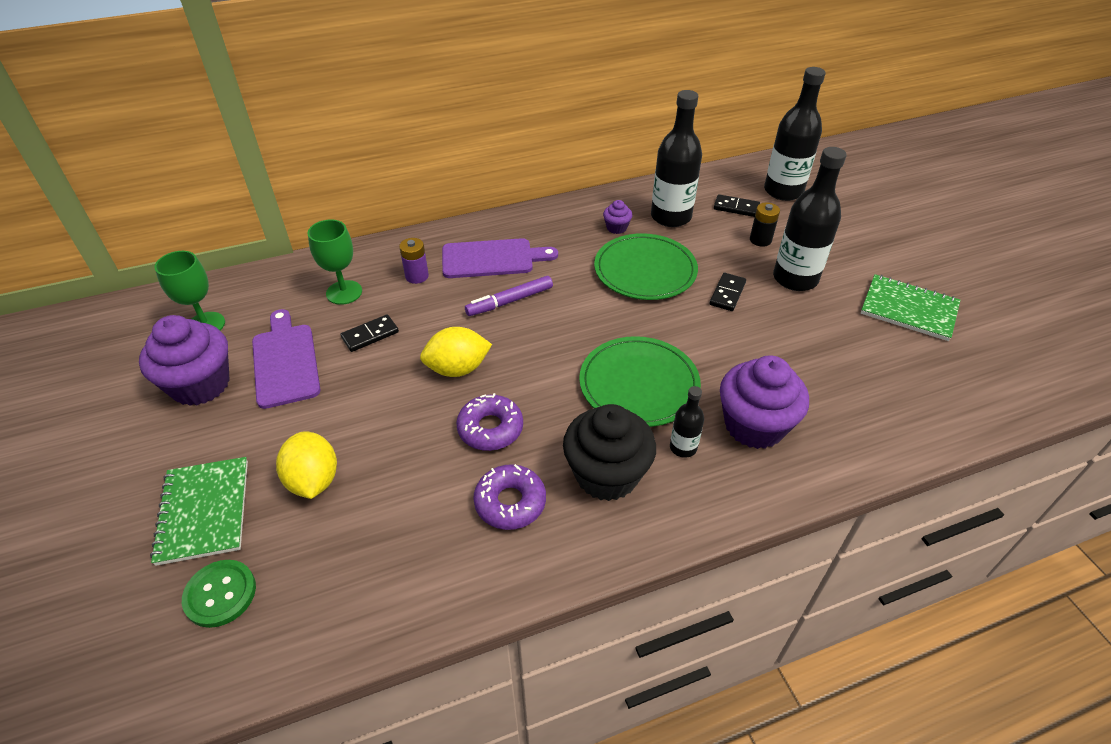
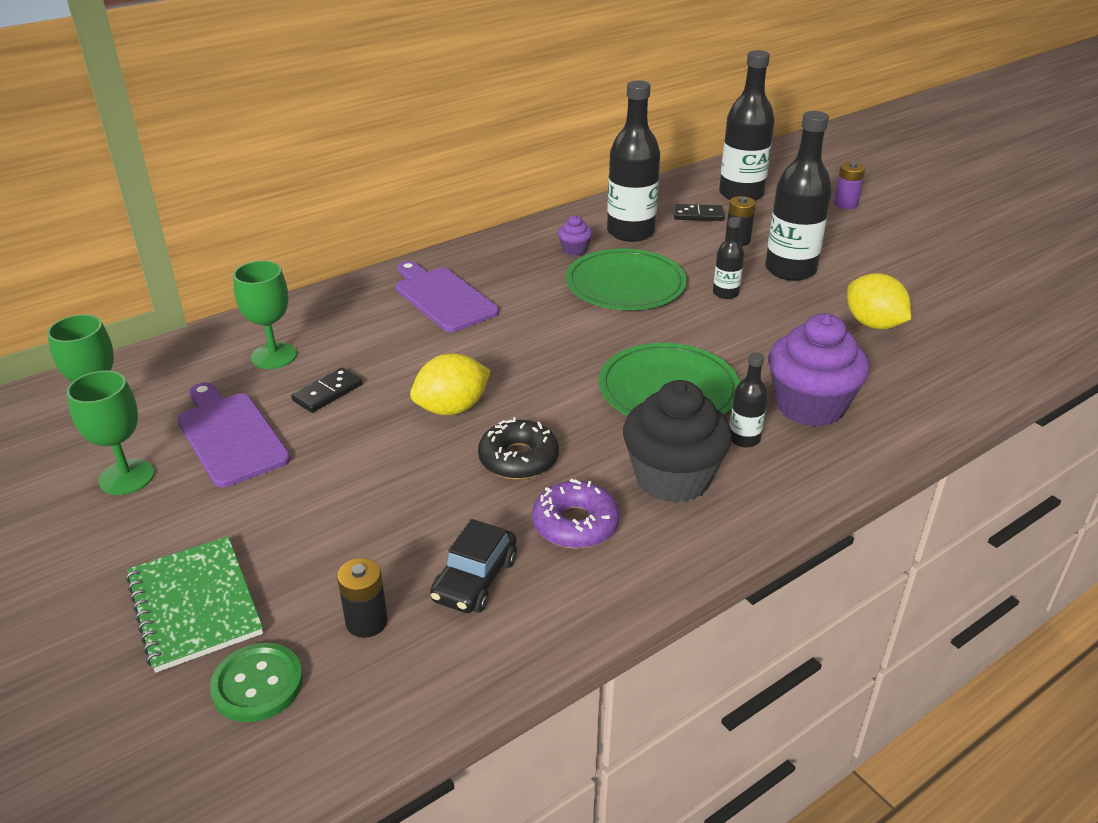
camera: 15 degrees left, 10 degrees down
(200, 384) = (127, 477): purple cupcake -> green goblet
(313, 480) = (324, 547): yellow lemon -> yellow lemon (873, 324)
(317, 557) = (367, 622): none -> black battery
(412, 537) = (475, 579): none -> black car
(417, 276) = (358, 327): purple battery -> purple battery (845, 204)
(490, 428) = (518, 459): purple donut -> black donut
(492, 259) = (443, 298): purple cutting board -> purple cutting board turned 105 degrees counterclockwise
(509, 301) = (483, 335): purple marker -> none
(727, 294) = (725, 293): black domino -> black bottle
(908, 309) = (917, 280): green notebook -> none

